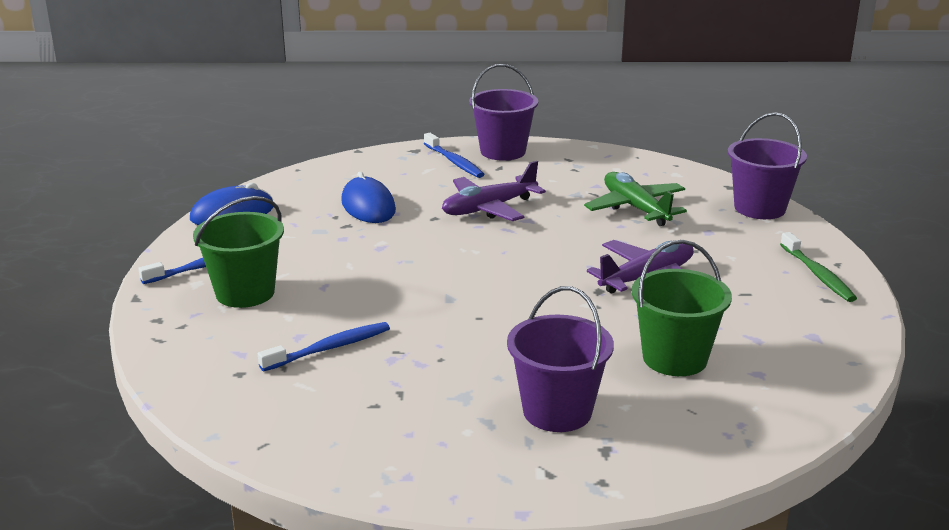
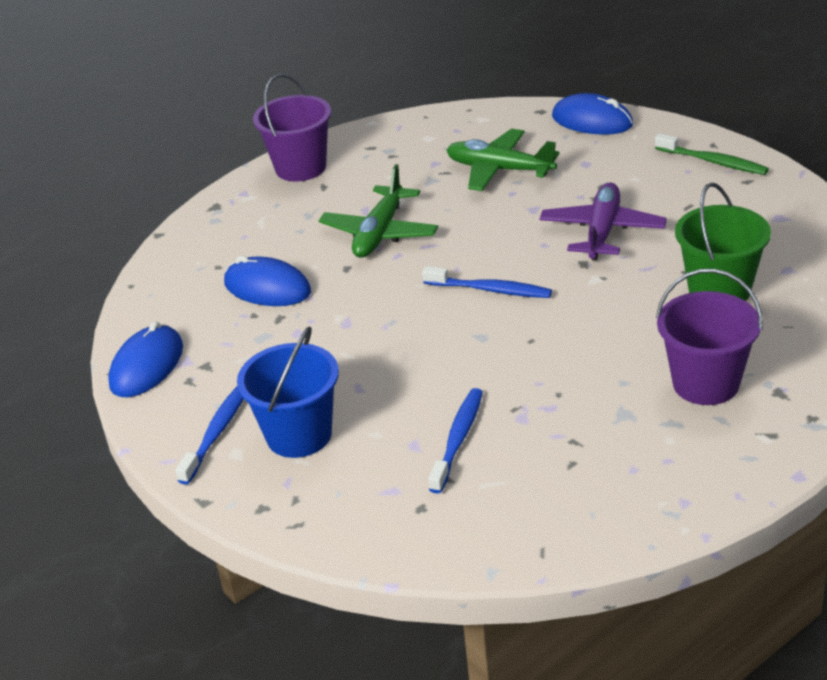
camera: 35 degrees left, 10 degrees up
(245, 293) = (299, 435): green bucket -> blue bucket
(454, 162) = (273, 201): blue toothbrush -> blue toothbrush (490, 290)
(489, 208) = (380, 233): purple plane -> green plane
(759, 208) = (592, 121): purple bucket -> blue mouse

